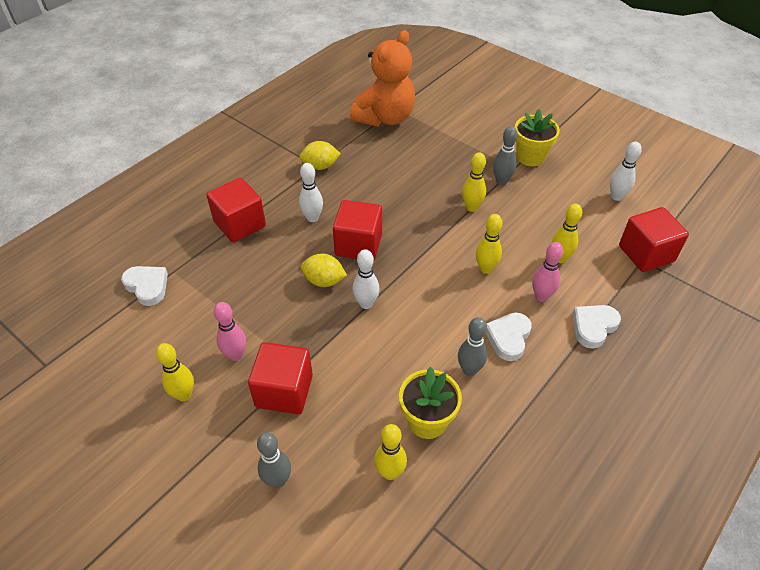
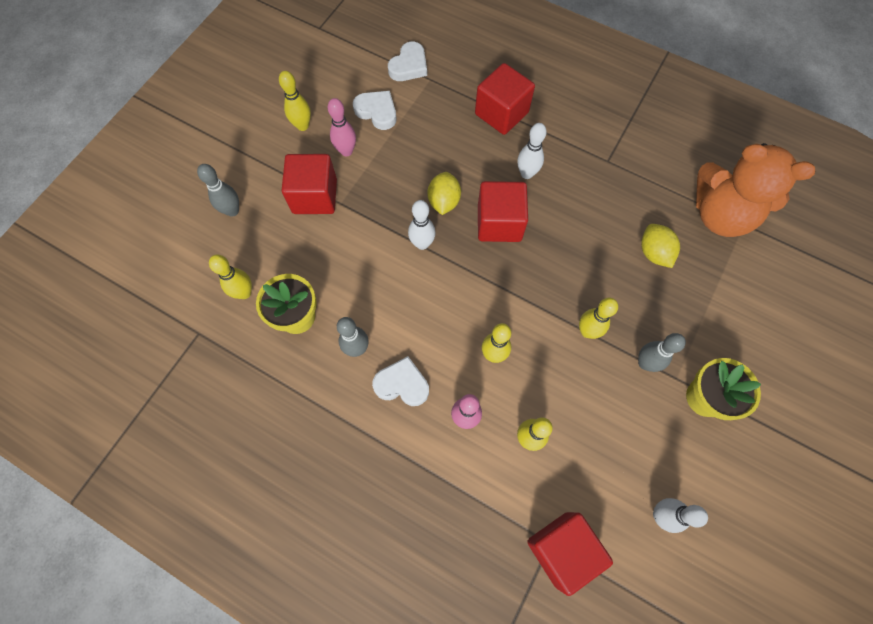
camera: 80 degrees right, 20 degrees up
(320, 166) = (608, 164): yellow lemon -> yellow lemon (654, 253)
(593, 327) = (432, 476): white heart -> white heart (377, 112)

